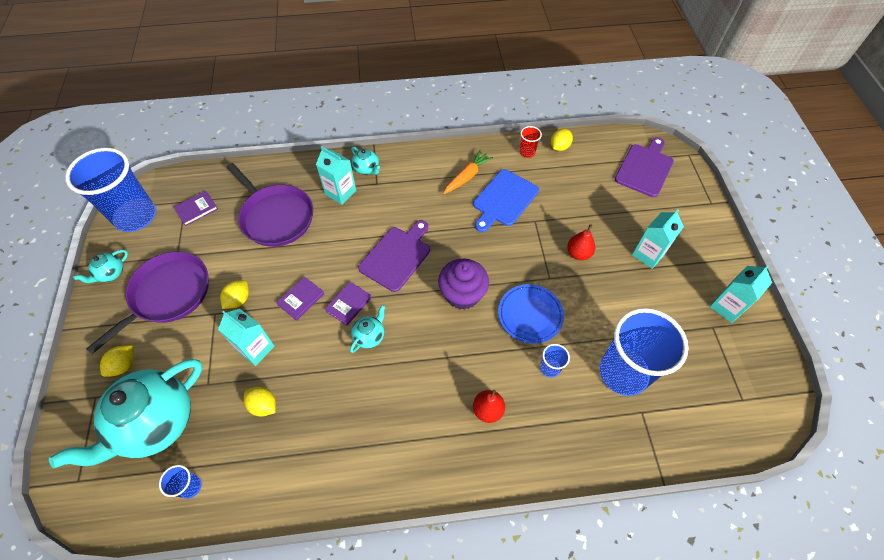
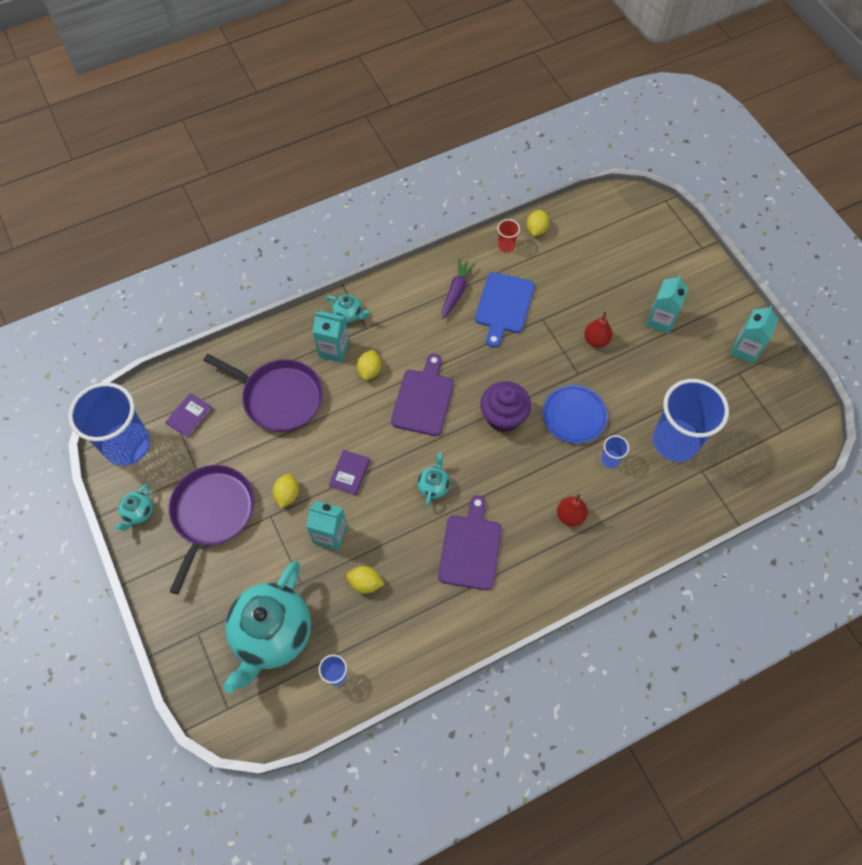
camera: 20 degrees left, 5 degrees up
(124, 365) = (208, 595): yellow lemon -> yellow lemon (369, 370)
(349, 304) = (399, 462): purple book -> none
(467, 176) = (456, 291): orange carrot -> purple carrot
(645, 168) = (628, 228): purple cutting board -> purple cutting board (470, 548)

